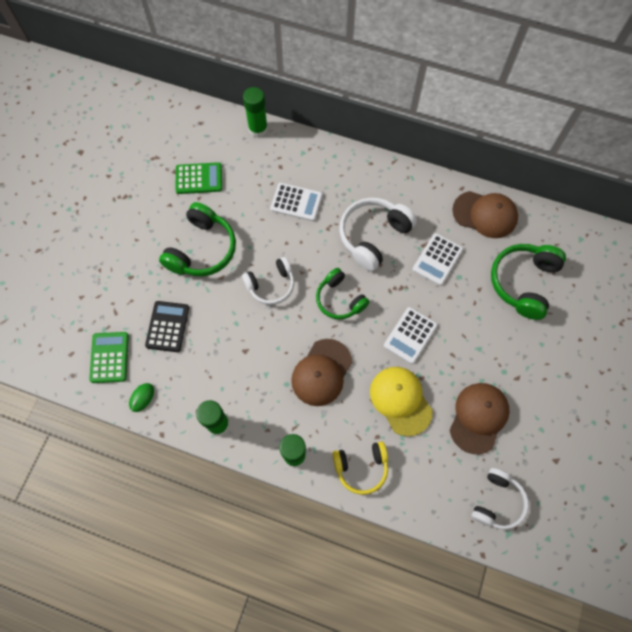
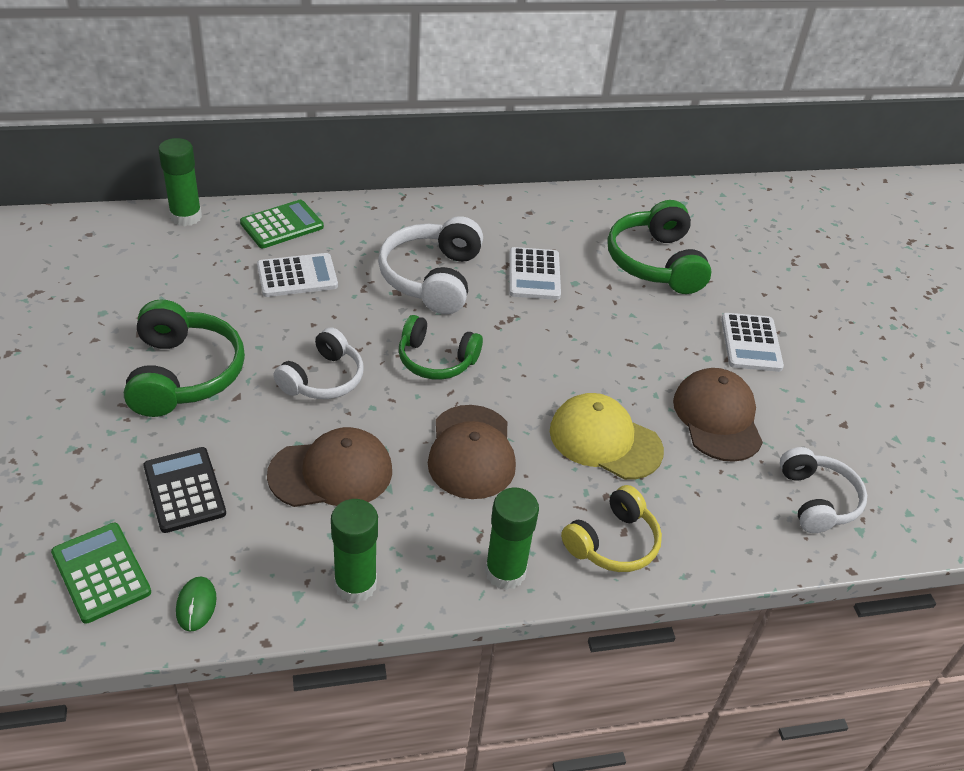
camera: 35 degrees left, 25 degrees down
(199, 178) = (126, 295): green calculator -> green calculator (282, 225)
(410, 335) = (561, 364): white calculator -> white calculator (751, 343)
(485, 214) = (557, 213): brown cap -> brown cap (331, 473)

